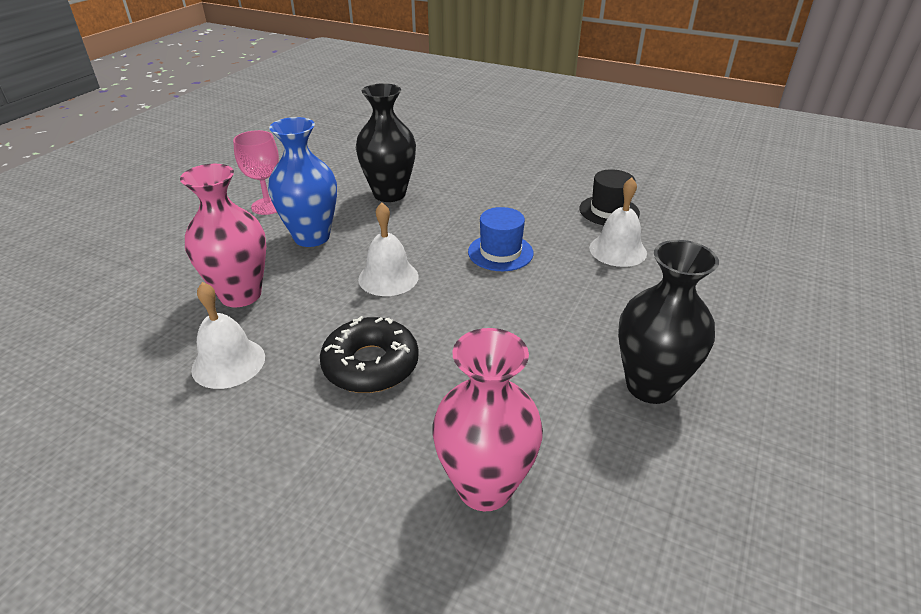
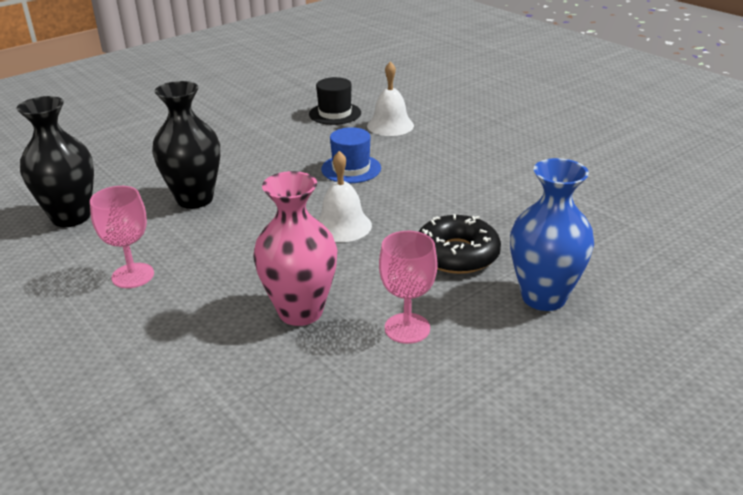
camera: 65 degrees left, 5 degrees down
(228, 363) = (407, 328): white bell -> pink goblet
(311, 237) = (231, 256): blue vase -> blue vase (543, 297)
(484, 487) = (602, 233): pink vase -> none
(650, 386) = (541, 157): black vase -> black vase (71, 217)

